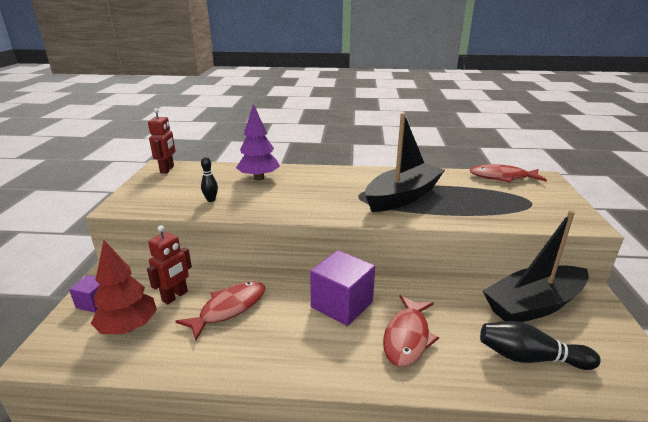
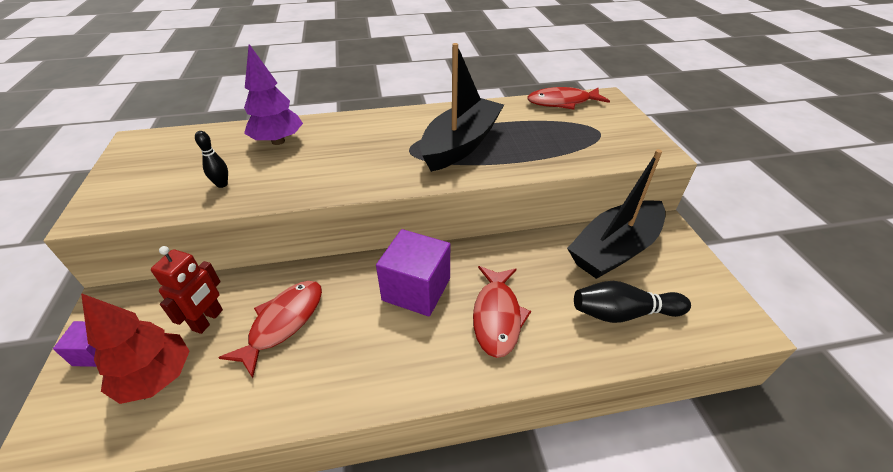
camera: 15 degrees left, 15 degrees up
(167, 169) = (147, 144): red robot -> none

